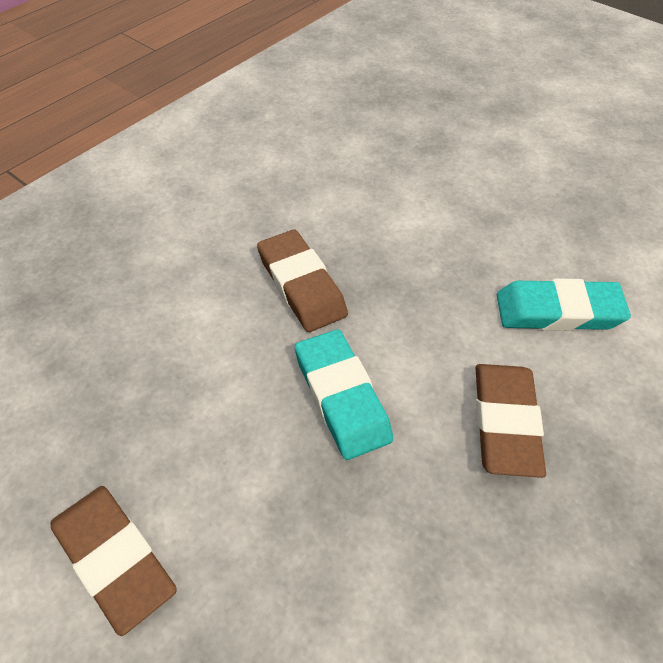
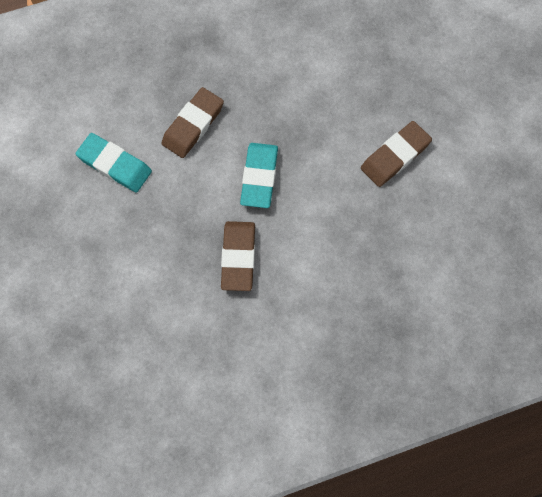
camera: 150 degrees left, 20 degrees up
(114, 559) = (395, 156): brown eraser -> brown eraser turned 60 degrees clockwise

